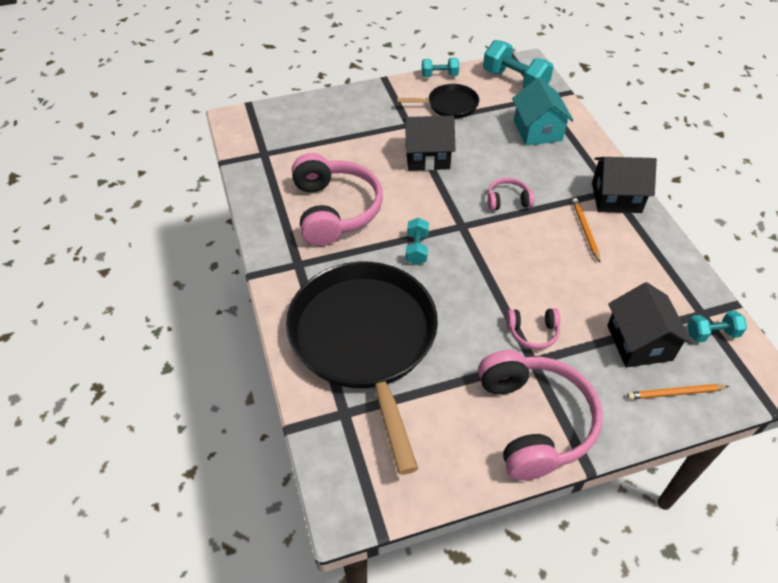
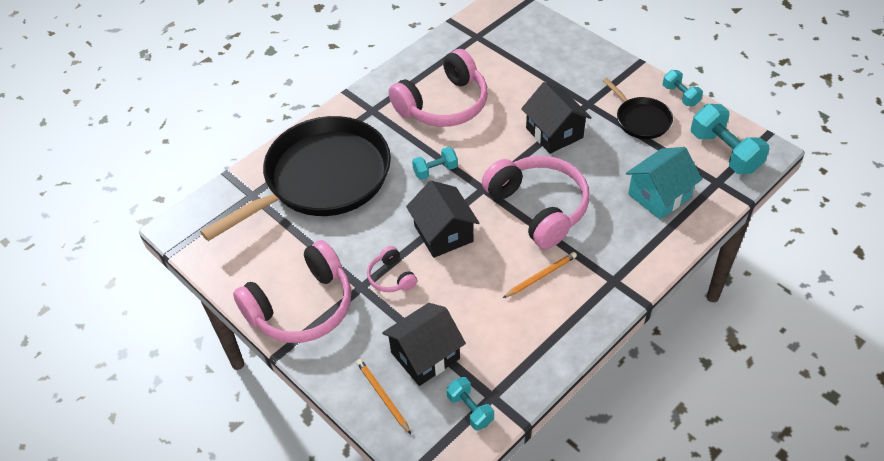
camera: 65 degrees right, 0 degrees up
(507, 200) = (539, 207): pink headphones -> pink headphones, size x2.17
(515, 81) = (725, 152): turquoise dumbbell -> turquoise dumbbell turned 45 degrees counterclockwise
(616, 197) = (606, 287): black house -> black house (443, 233)

